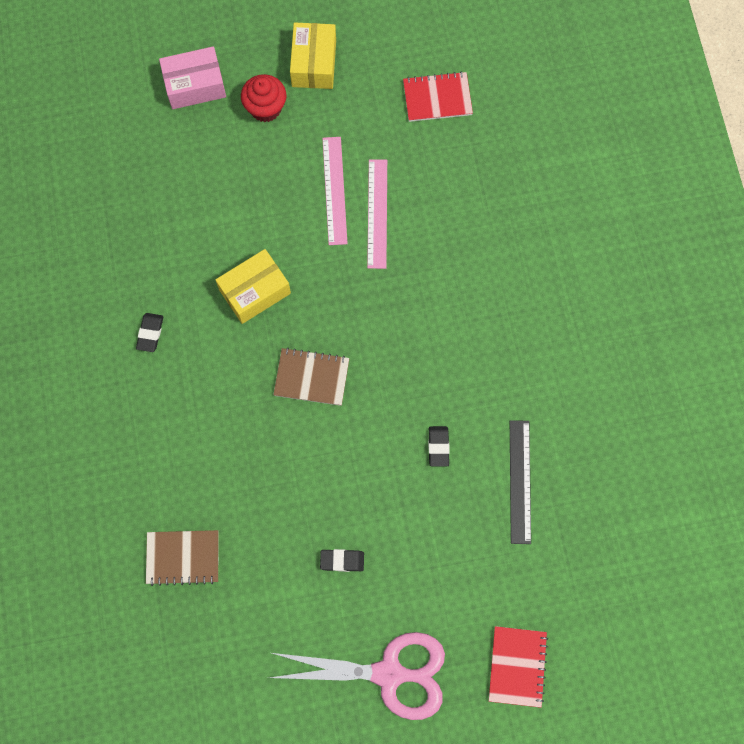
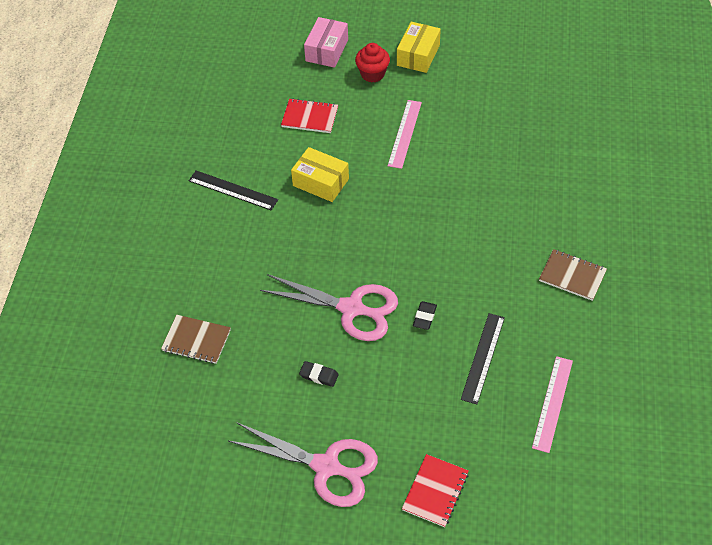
camera: 20 degrees right, 20 degrees down
(150, 333) = (233, 190): black eraser -> black ruler
(195, 85) = (327, 50): pink box -> pink box turned 75 degrees counterclockwise
(255, 291) = (321, 182): yellow box -> yellow box turned 45 degrees clockwise
(311, 377) = (342, 247): brown notebook -> brown notebook (572, 276)
(350, 460) = (351, 308): none -> pink scissors
(377, 213) = (432, 155): pink ruler -> pink ruler (552, 403)
(437, 98) = (503, 94): red notebook -> red notebook (310, 117)

